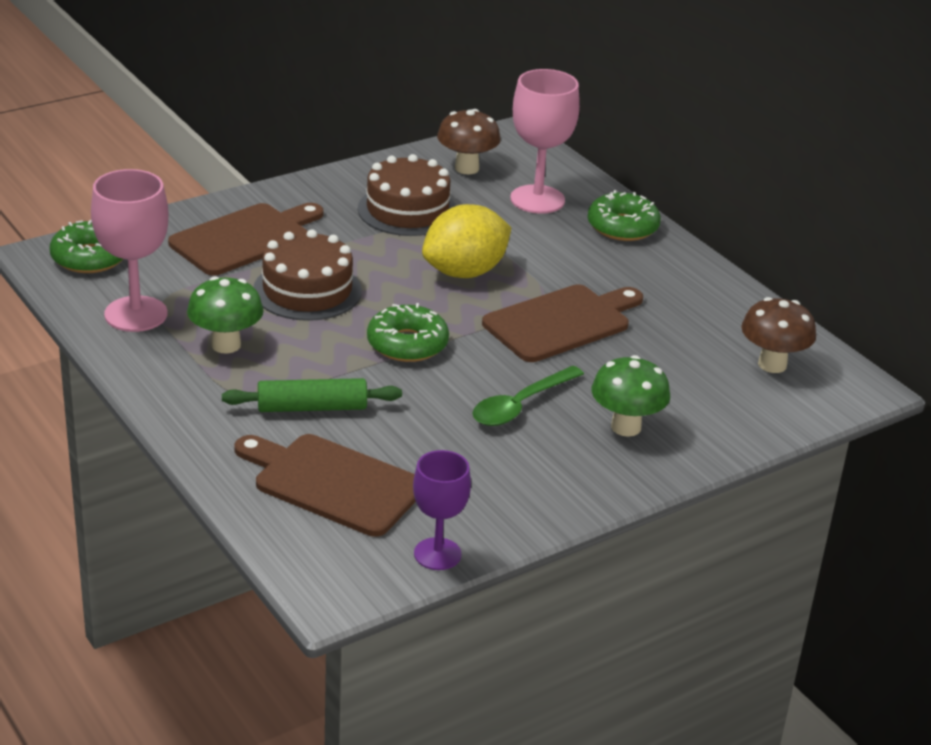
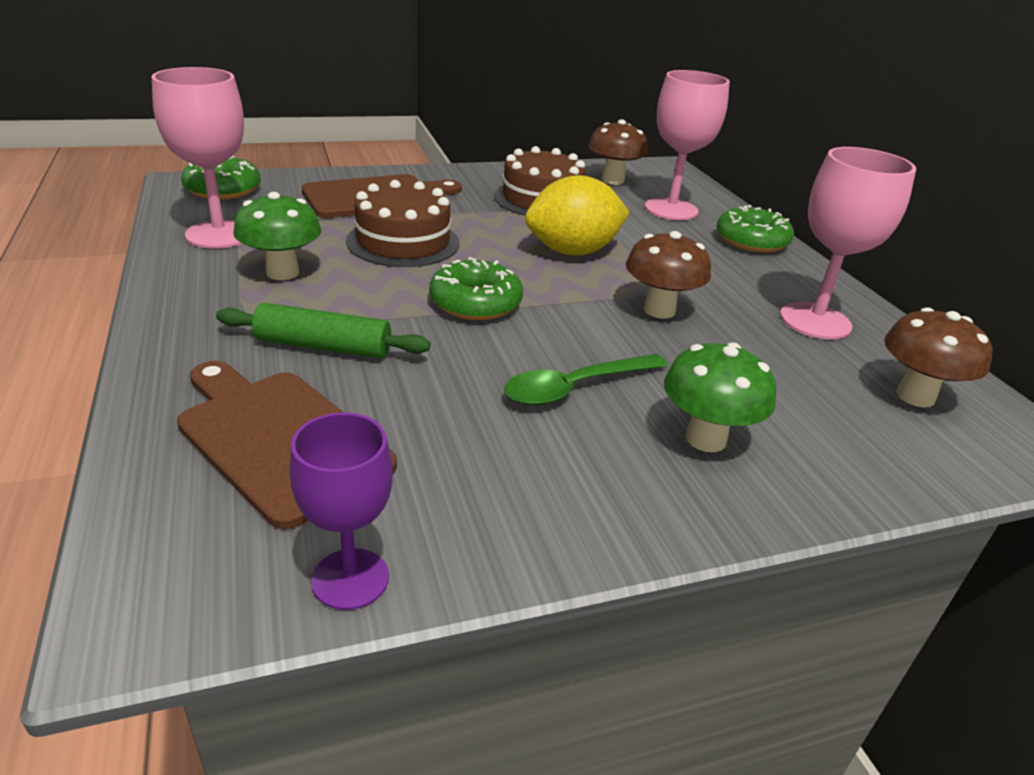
camera: 15 degrees right, 0 degrees up
(561, 322) = (659, 310): brown cutting board -> brown mushroom
(691, 309) = (815, 321): none -> pink goblet

